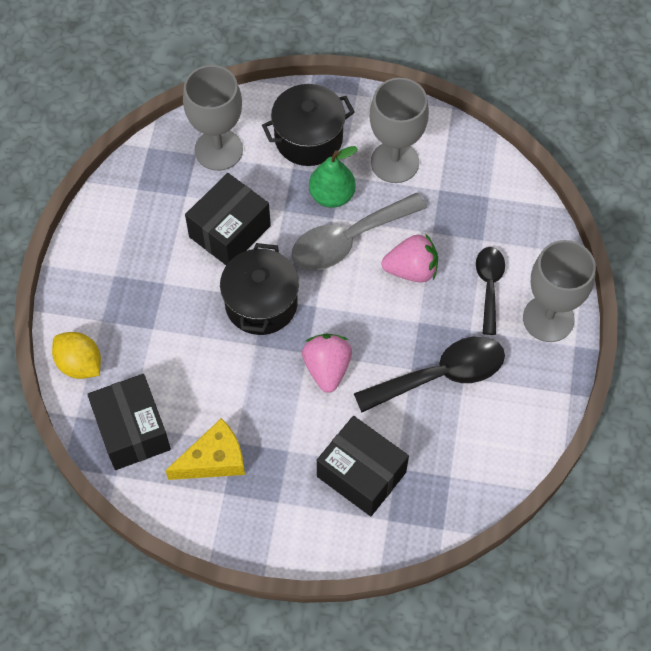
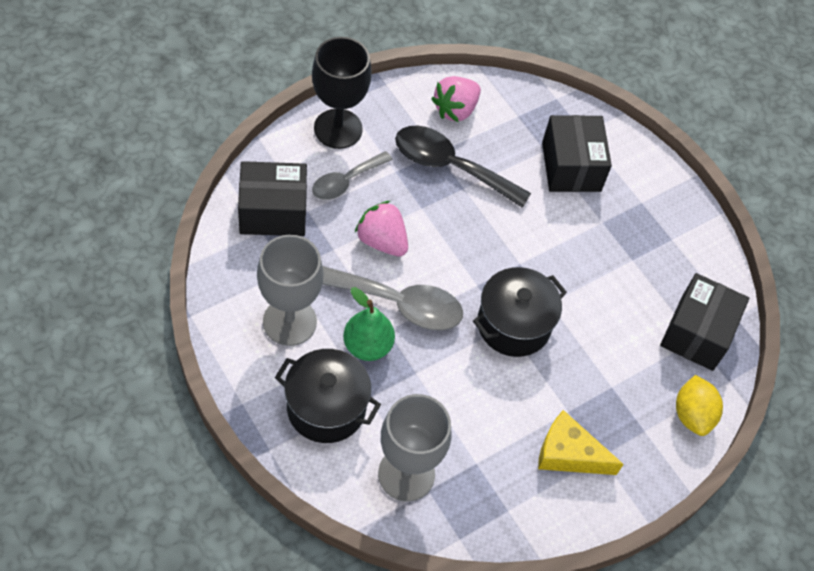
camera: 140 degrees left, 5 degrees down
(214, 459) = (658, 263): yellow cheese -> yellow cheese (568, 454)
(230, 231) = (475, 399): black box -> black box (273, 212)
(327, 368) = (519, 241): pink strawberry -> pink strawberry (455, 110)
(489, 285) = (346, 181): black spoon -> grey spoon
(548, 318) = (338, 129): grey goblet -> black goblet

